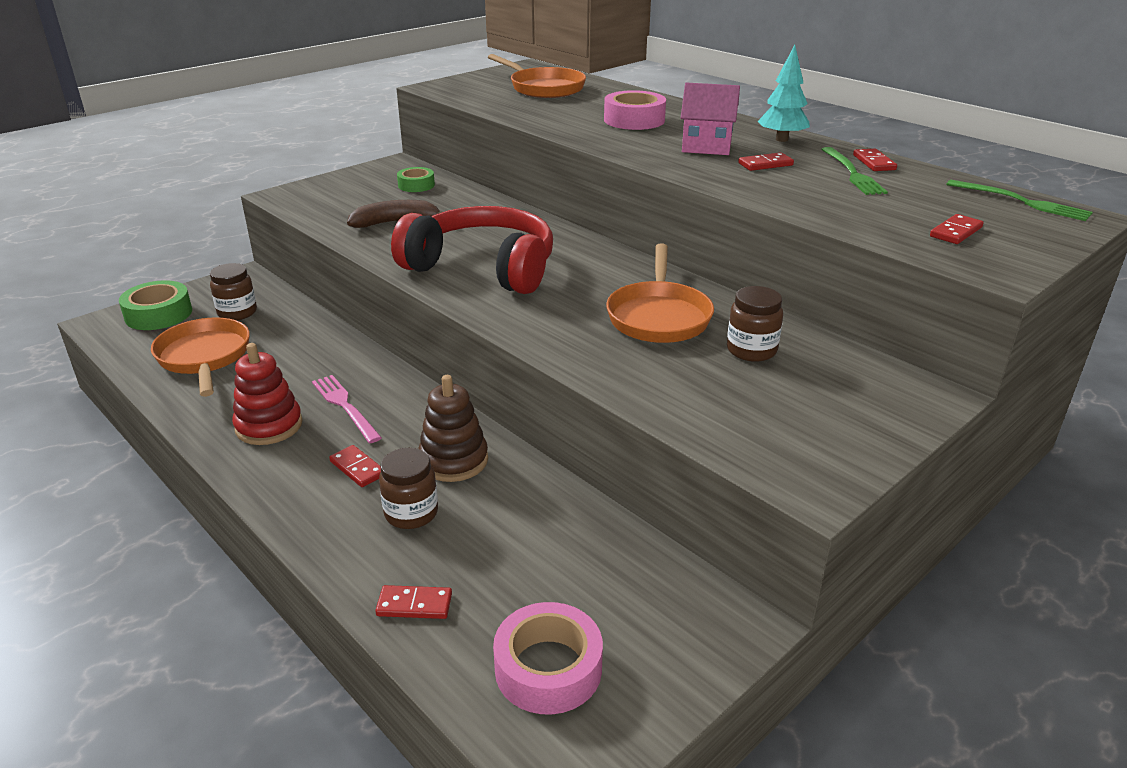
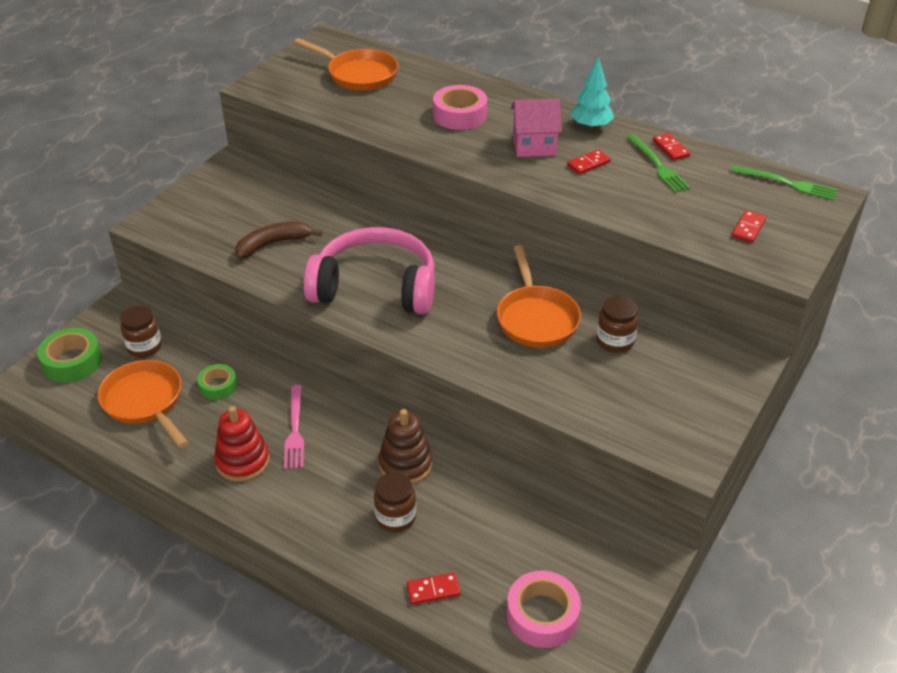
camera: 15 degrees left, 10 degrees up
(345, 406) = (295, 430): pink fork -> pink fork turned 135 degrees counterclockwise
(357, 468) = (335, 486): red domino -> none
(416, 185) = (266, 191): green tape -> green tape (218, 386)
(483, 268) = (375, 287): red headphones -> pink headphones

